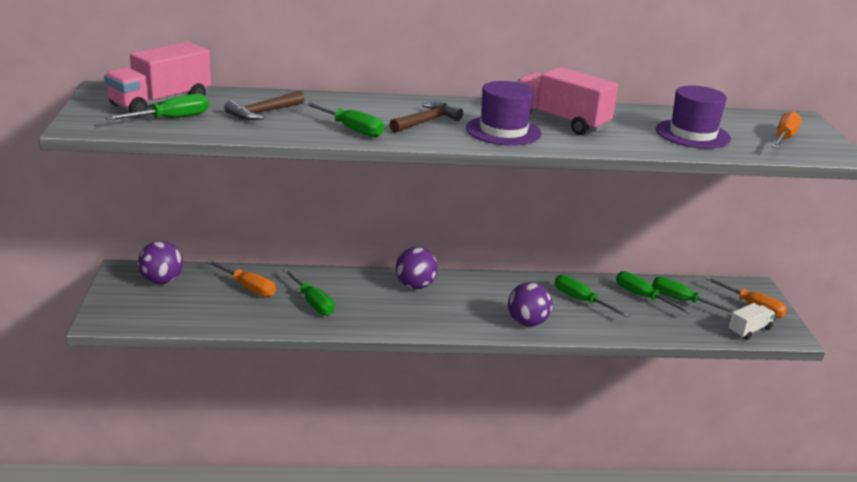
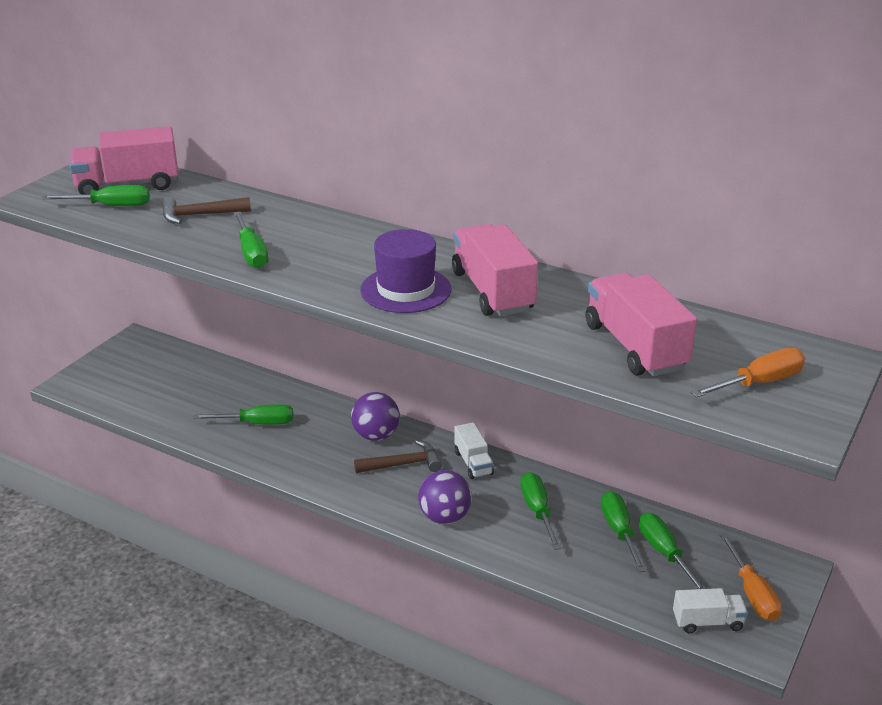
camera: 35 degrees right, 5 degrees up
(162, 281) = (155, 359): purple ball -> none
(248, 288) = (218, 389): orange screwdriver -> none
(313, 303) = (257, 423): green screwdriver -> green screwdriver turned 90 degrees counterclockwise
(427, 121) = (342, 259): brown hammer -> brown hammer (403, 464)
(504, 284) = (473, 463): none -> white truck
(692, 134) = (635, 347): purple hat -> pink truck

